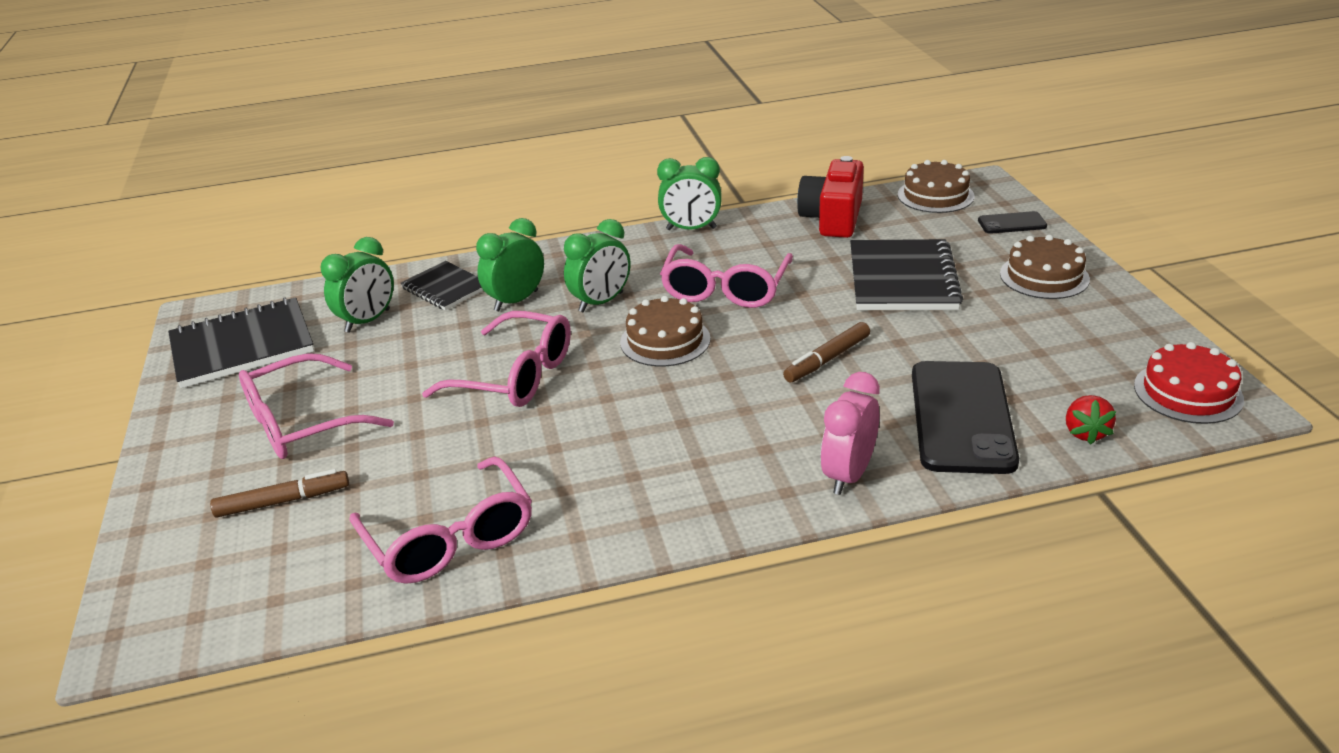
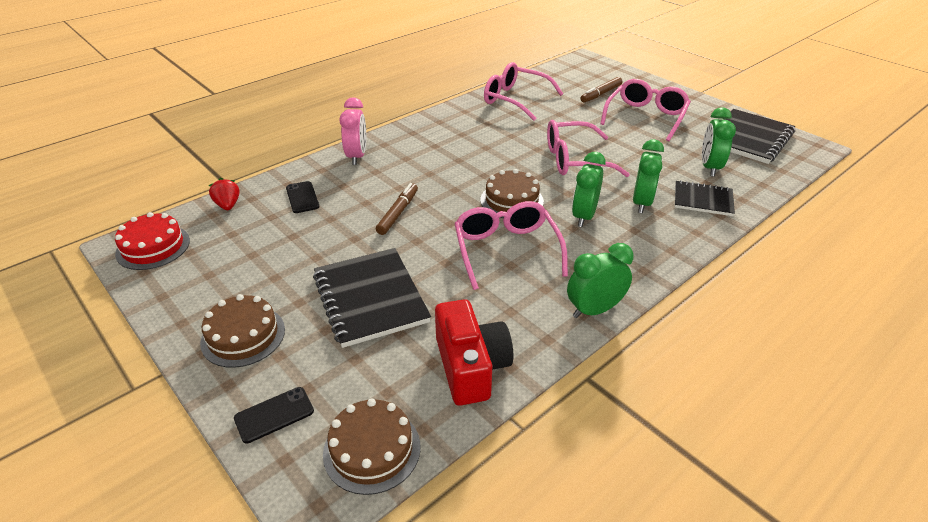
camera: 150 degrees right, 5 degrees up
(962, 417) = (302, 197): black phone -> black phone, size x0.47

